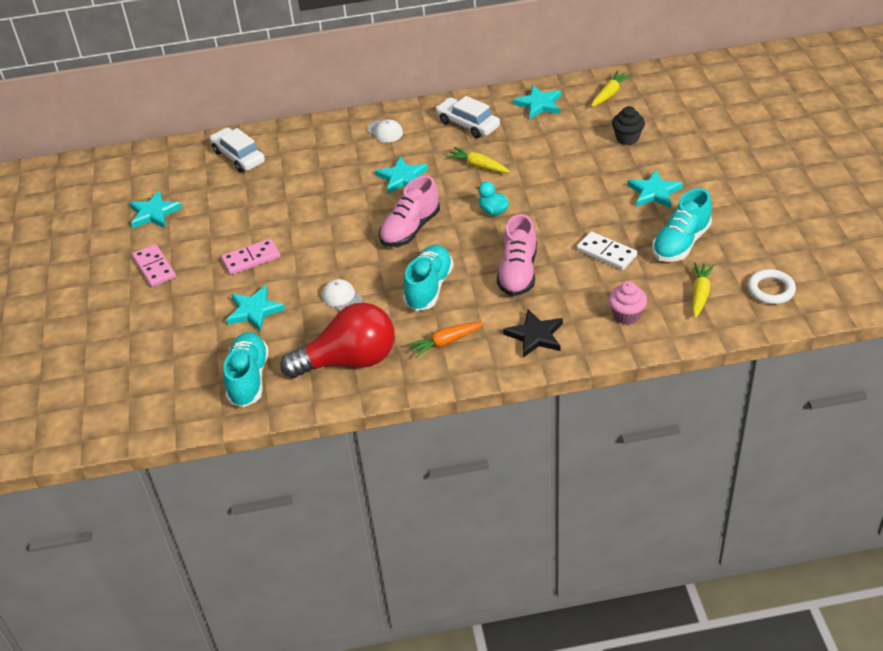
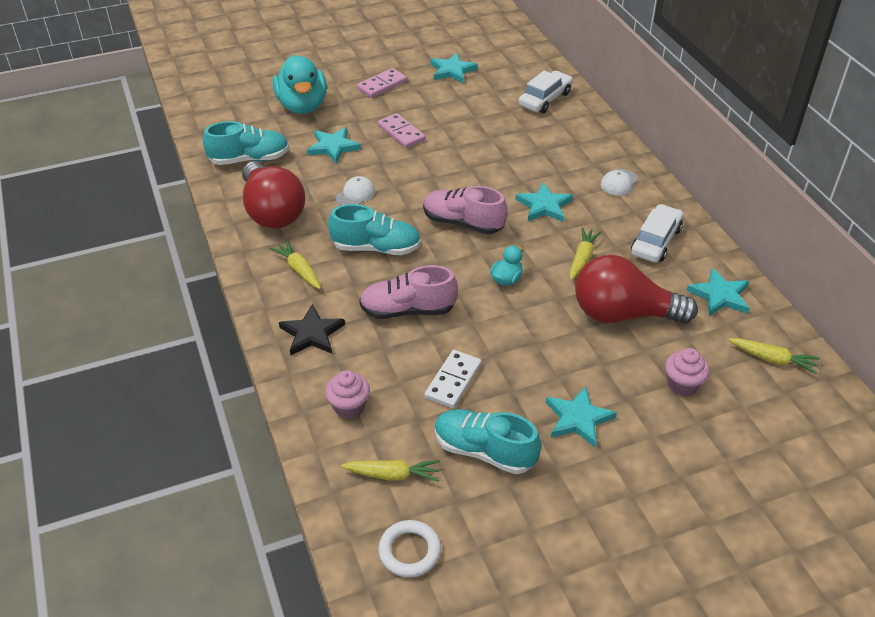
camera: 75 degrees right, 0 degrees up
(164, 333) = (302, 106): none -> turquoise duck
(445, 342) = (299, 270): orange carrot -> yellow carrot
(549, 154) = (623, 314): none -> red light bulb
(627, 138) = (682, 384): black cupcake -> pink cupcake

